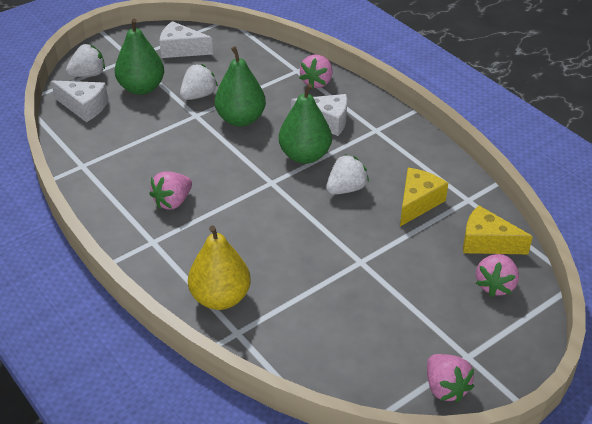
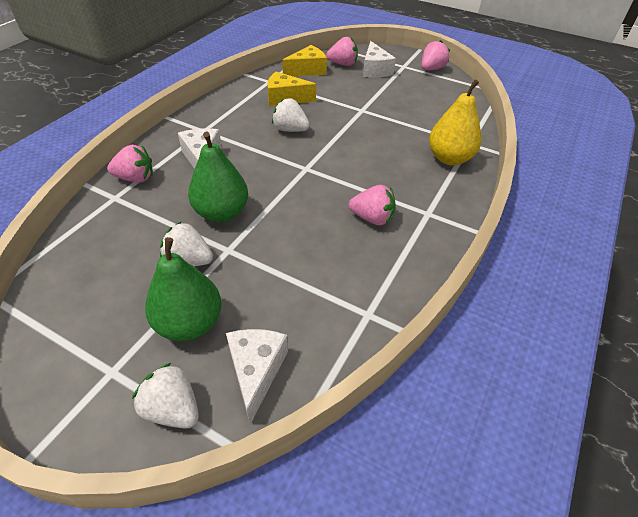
camera: 115 degrees left, 5 degrees up
(181, 49) = (81, 317): white cheese -> white cheese (375, 70)
(305, 156) = (259, 159): green pear -> none
(487, 242) = (307, 70): yellow cheese -> yellow cheese turned 120 degrees counterclockwise

